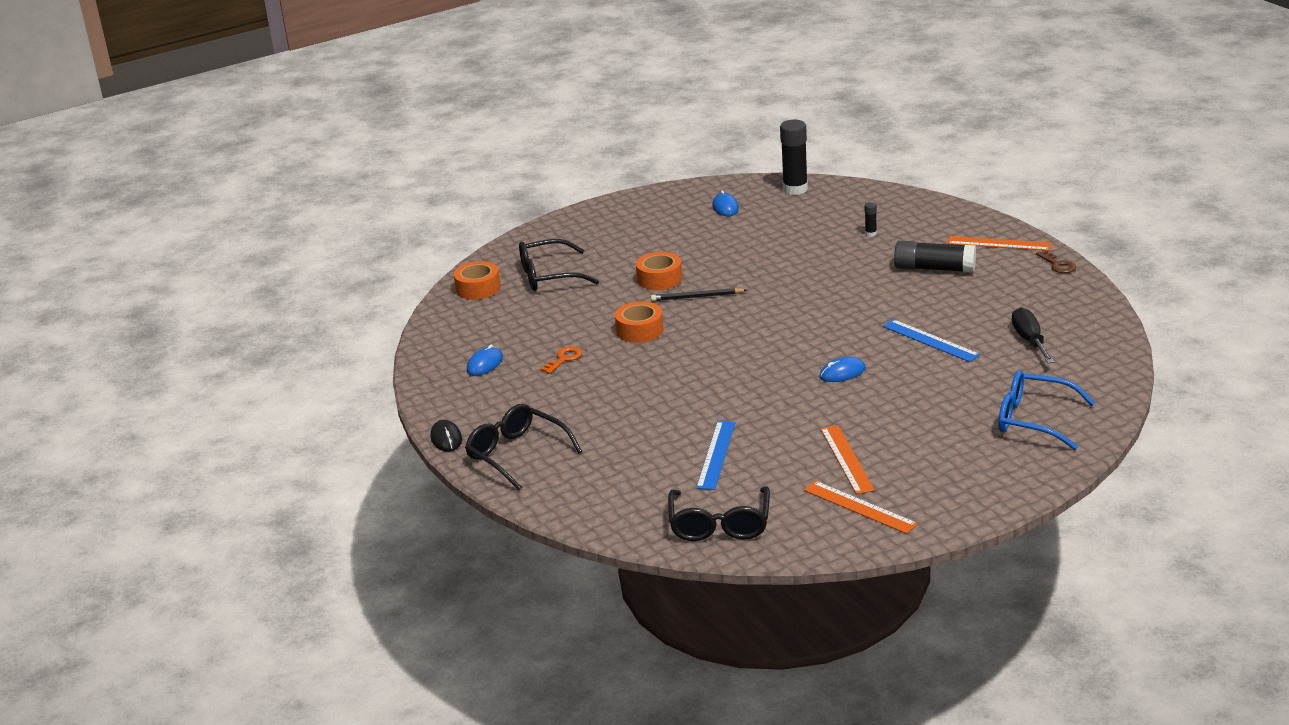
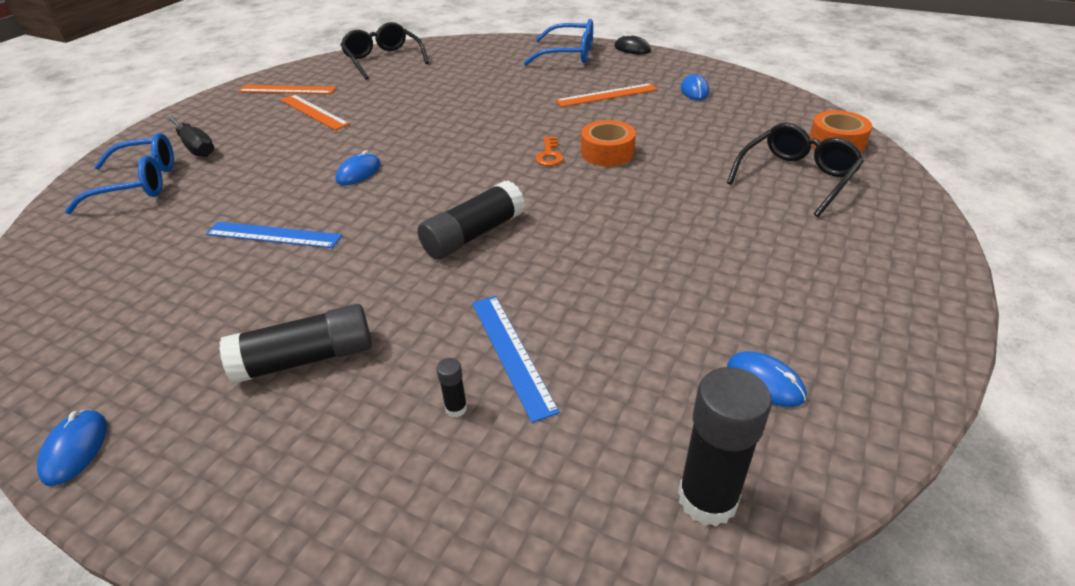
camera: 145 degrees right, 10 degrees up
(517, 454) = (569, 54): black glasses -> blue glasses
(564, 359) = (636, 111): orange key -> orange key (549, 155)
(659, 279) = (671, 213): orange tape -> none
(697, 297) = (597, 204): black pencil -> none
(716, 455) = (422, 89): blue ruler -> blue ruler (512, 353)
(795, 302) = (474, 235): none -> black glue stick
(999, 243) = (197, 472): orange ruler -> orange ruler (607, 95)
(1029, 340) = (140, 273): black screwdriver -> black screwdriver (195, 147)
(1058, 265) = (75, 449): brown key -> blue mouse

